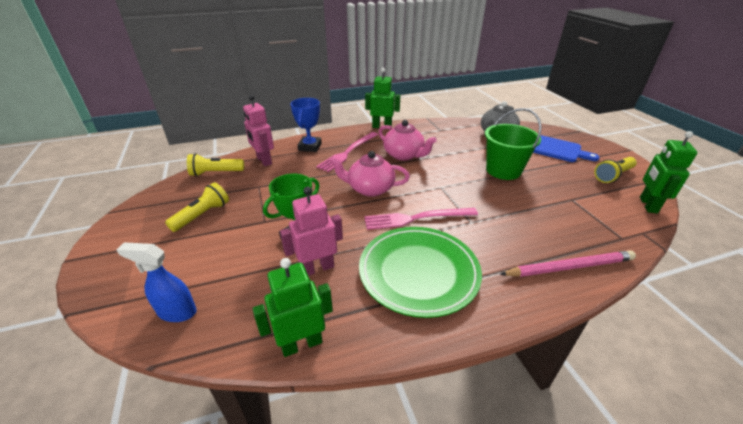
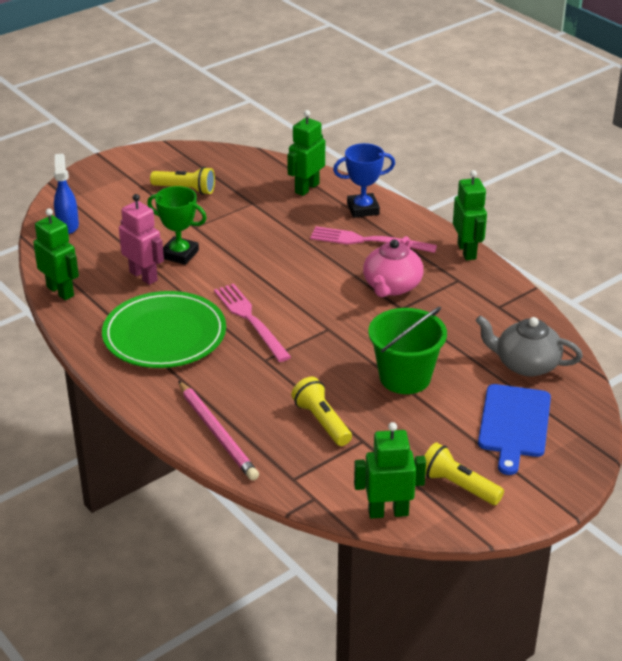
camera: 70 degrees right, 0 degrees up
(216, 173) = (261, 168): yellow flashlight -> yellow flashlight (322, 422)
(264, 161) = (306, 188): pink robot -> green robot
(370, 189) = (291, 277): pink teapot -> none

